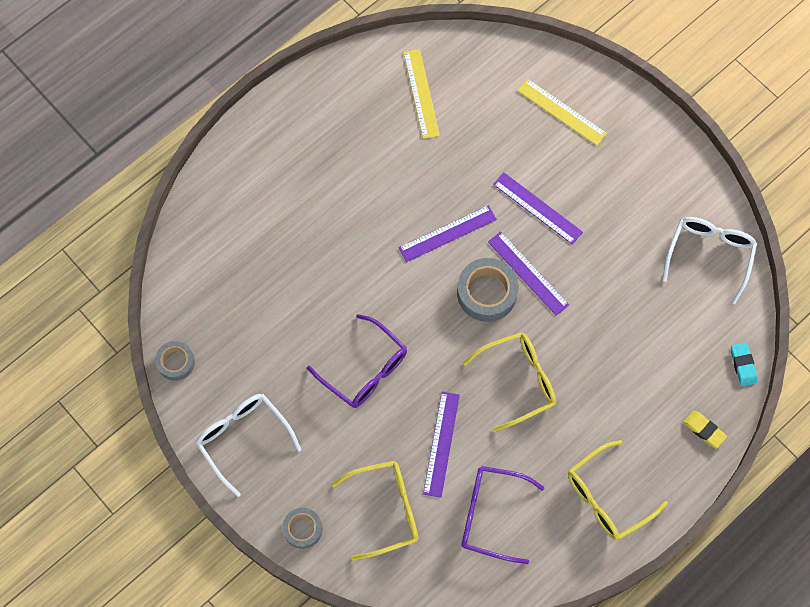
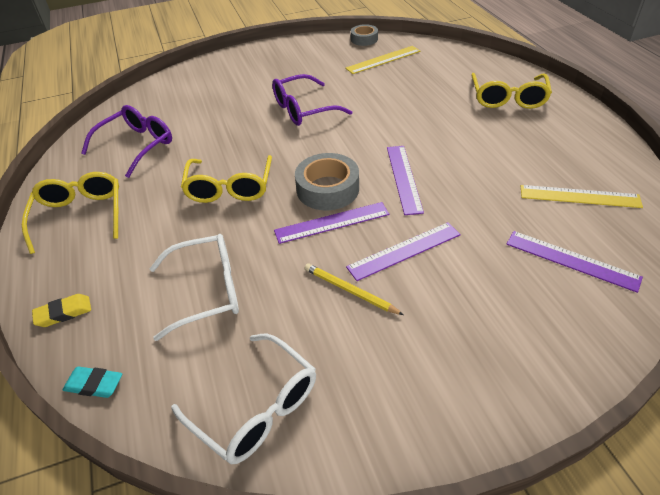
camera: 115 degrees right, 25 degrees down
(244, 439) = (291, 55): white glasses -> white glasses (206, 291)
(302, 529) = (211, 66): grey tape -> none
(385, 510) = (190, 99): yellow glasses -> yellow glasses (508, 98)
(441, 444) = (213, 133): purple ruler -> purple ruler (571, 260)
(561, 112) = (533, 312): yellow ruler -> yellow ruler (383, 59)
(594, 233) = (350, 291): none -> yellow pencil

